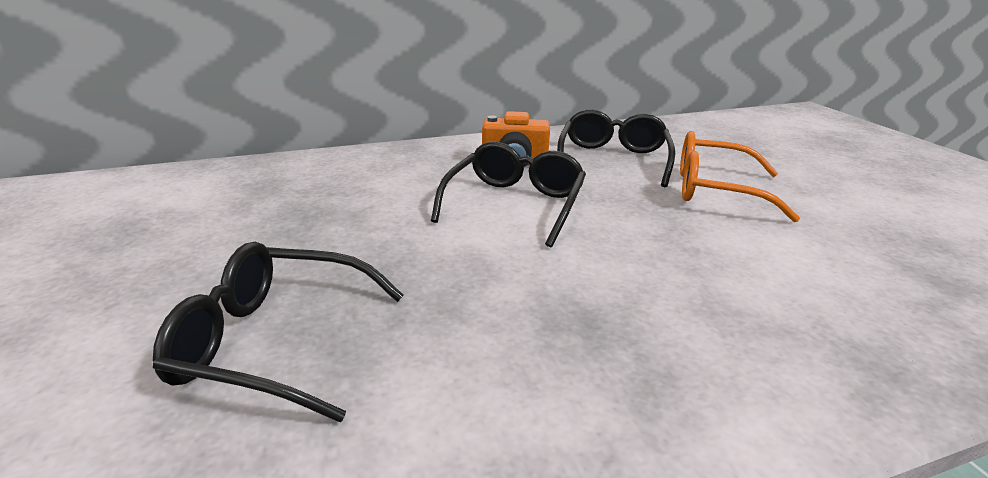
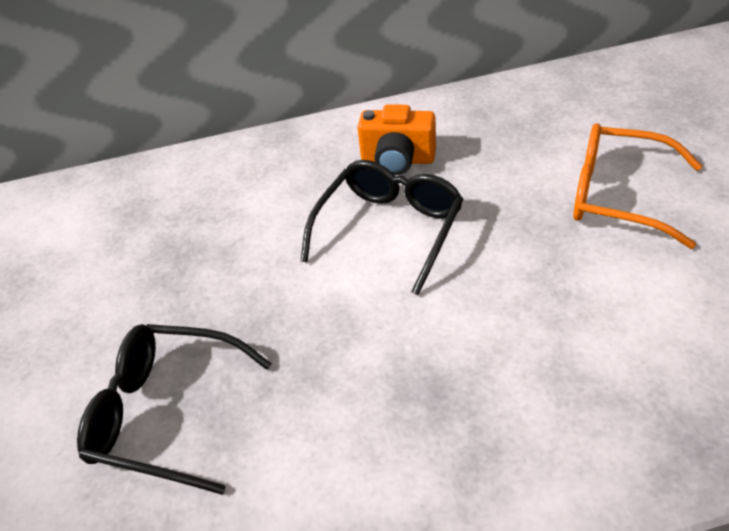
camera: 10 degrees right, 15 degrees up
(612, 160) = (512, 147): black glasses -> none

